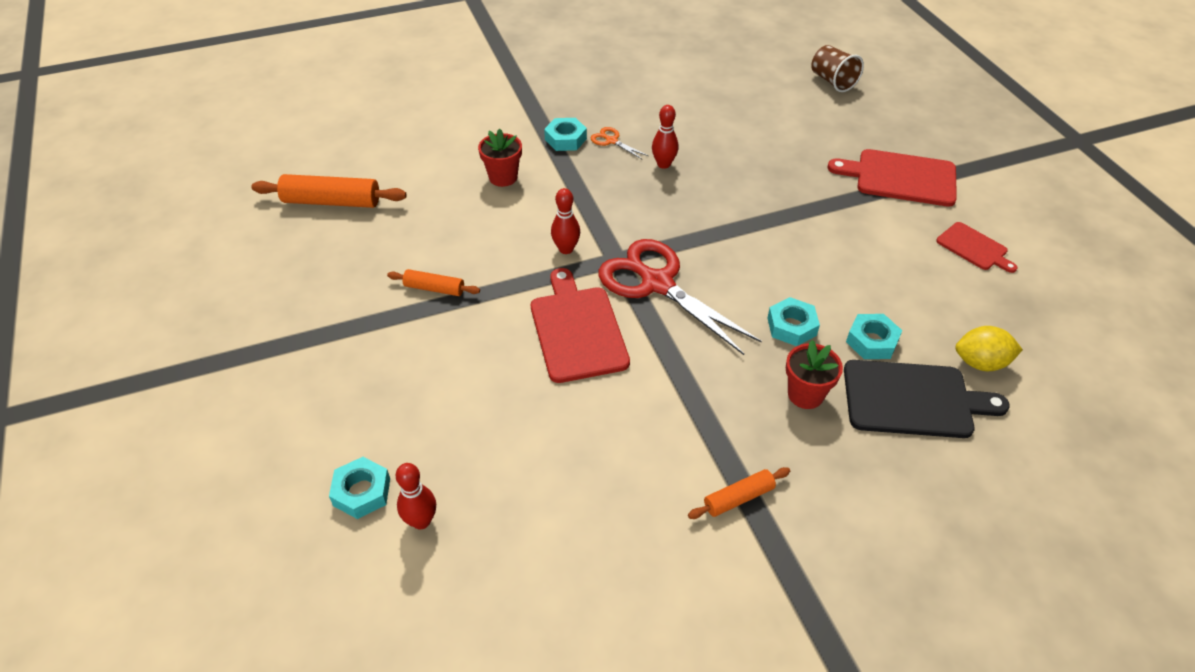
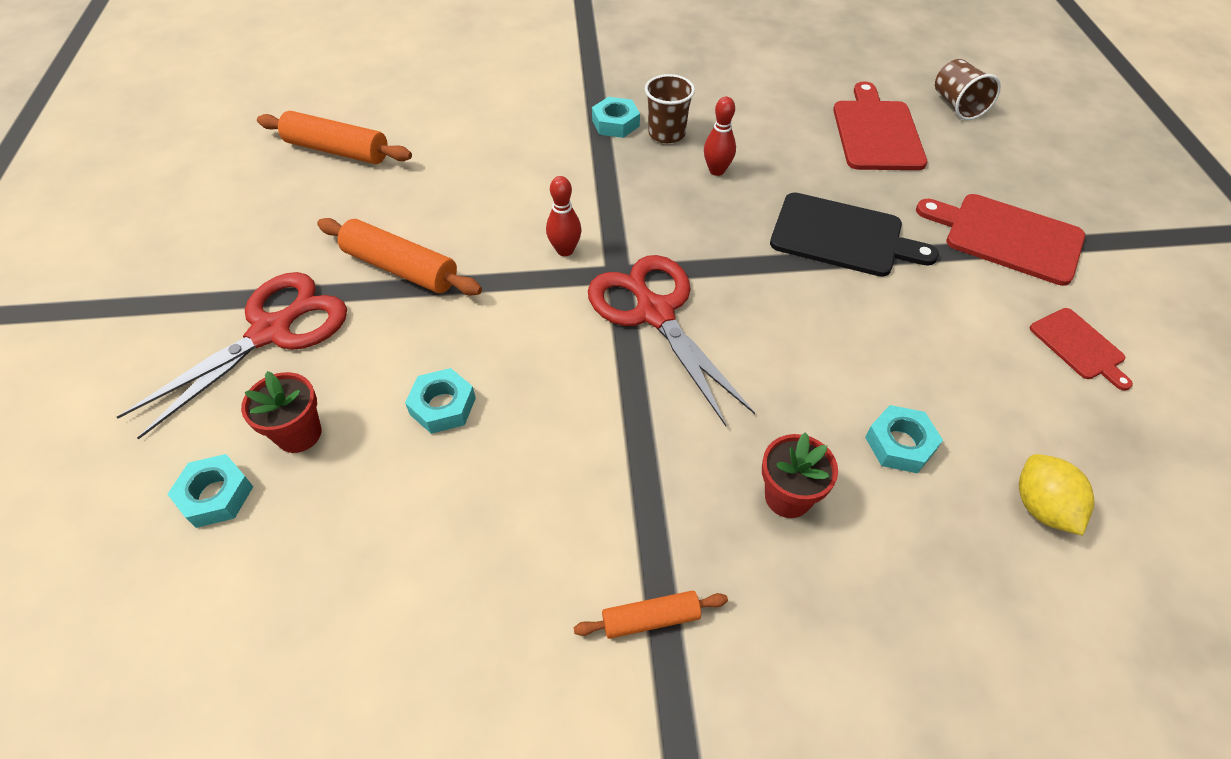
camera: 15 degrees right, 5 degrees up
(346, 359) = (272, 331): none -> red scissors
(421, 521) = (263, 549): red bowling pin -> none
(434, 289) = (400, 268): orange rolling pin -> orange rolling pin, size x1.76
(503, 177) = (529, 155): red flower pot -> red flower pot (299, 434)
(577, 330) = (539, 350): red cutting board -> red cutting board (876, 132)
(611, 141) = (666, 133): orange scissors -> brown cup
(791, 326) = (801, 401): turquoise nut -> turquoise nut (443, 406)
(913, 400) = (930, 538): black cutting board -> black cutting board (842, 236)
(980, 363) = (1041, 507): yellow lemon -> yellow lemon turned 60 degrees clockwise

